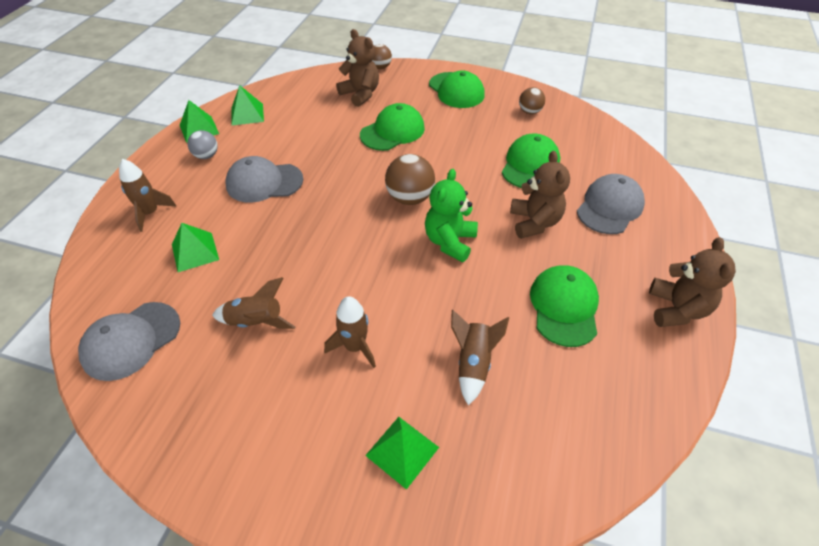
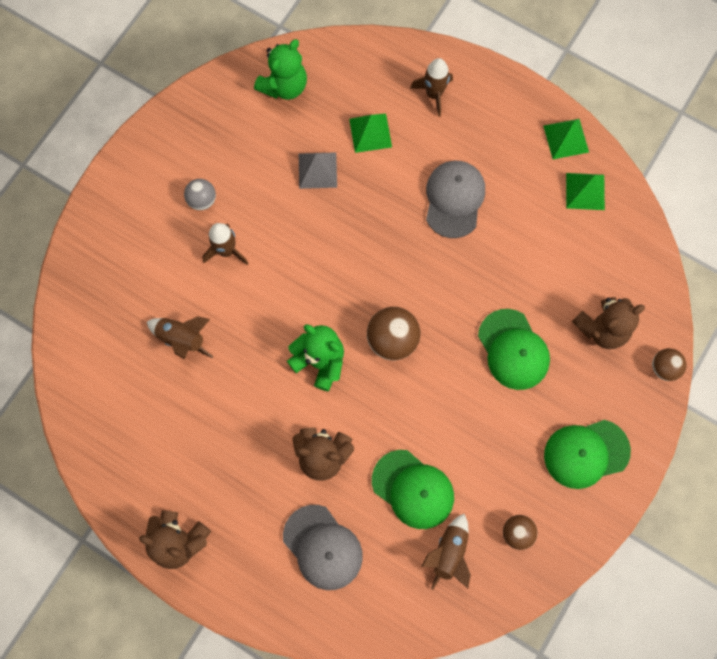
camera: 105 degrees right, 25 degrees up
(131, 340) = (284, 86): grey cap -> green teddy bear
(206, 156) = (513, 145): grey ball -> grey ball (202, 200)
(242, 286) = (317, 170): none -> grey pyramid
(256, 321) = (275, 178): brown rocket -> brown rocket (449, 553)
(402, 451) = (129, 266): green pyramid -> none
(564, 307) = (213, 438): green cap -> none

